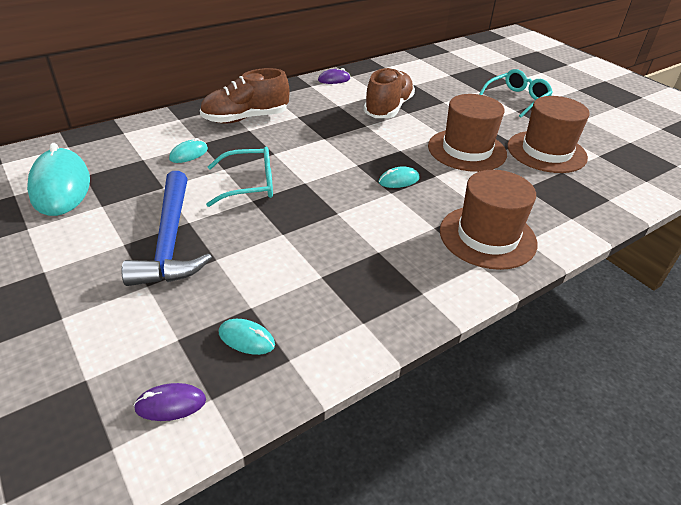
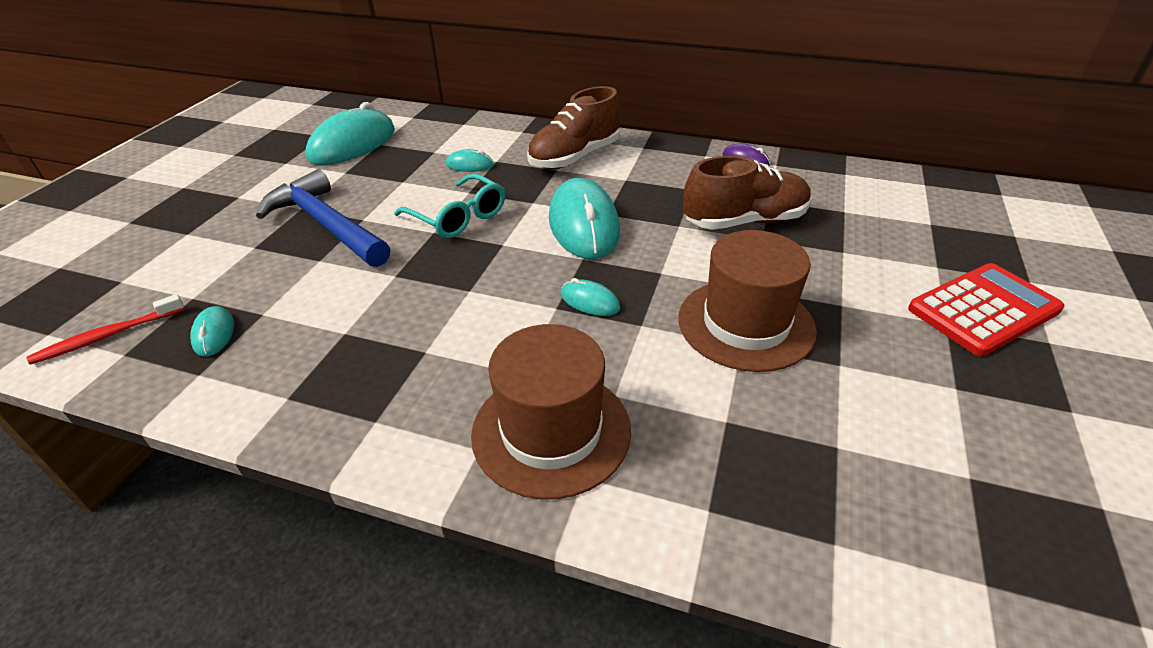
camera: 55 degrees right, 0 degrees up
(170, 240) = (326, 225): blue hammer -> blue hammer turned 90 degrees clockwise
(170, 404) = (107, 336): purple mouse -> red toothbrush
(245, 118) = (574, 157): brown shoe -> brown shoe turned 75 degrees counterclockwise
(324, 149) = (583, 225): none -> turquoise mouse
(516, 99) = (983, 310): turquoise glasses -> red calculator
(546, 151) = (872, 405): brown hat -> none

